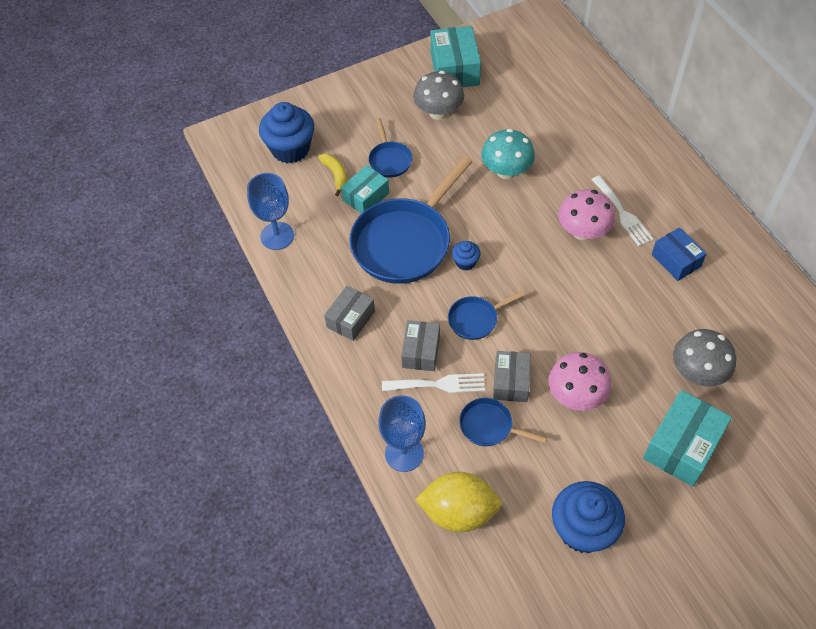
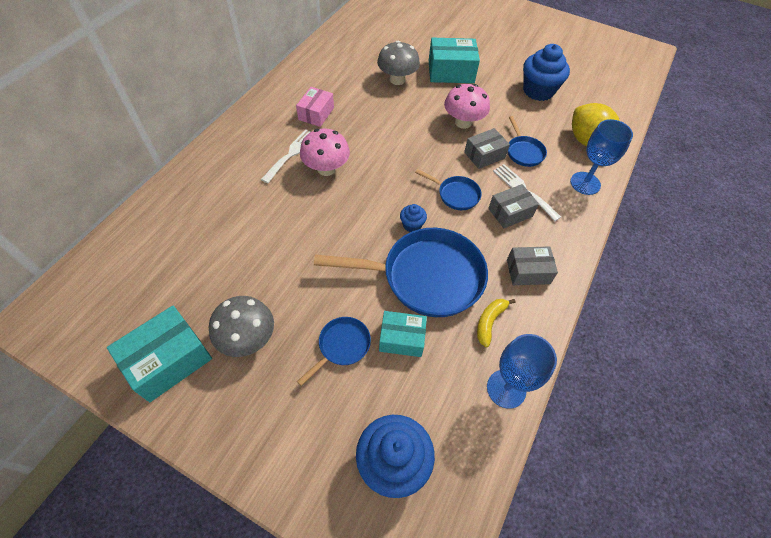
camera: 130 degrees left, 0 degrees up
(336, 175) = (395, 385): yellow banana -> yellow banana (489, 322)
(506, 171) = (294, 243): turquoise mushroom -> none
(676, 260) = (316, 114): blue box -> pink box

